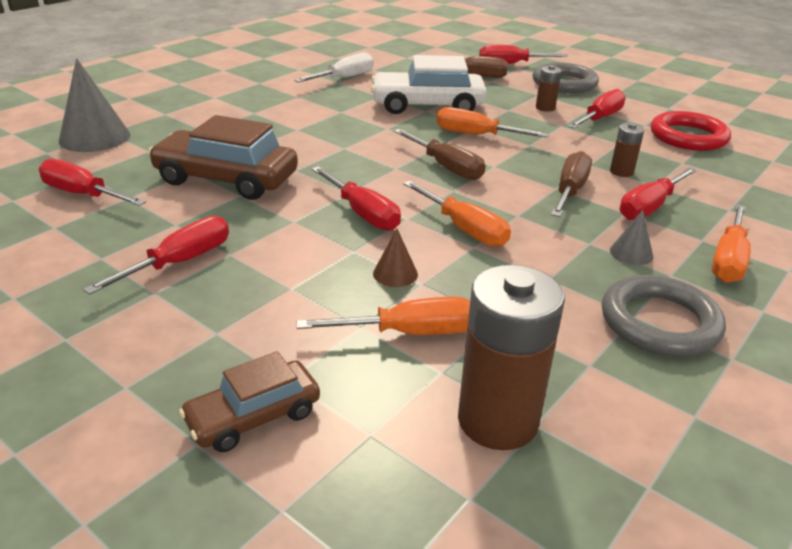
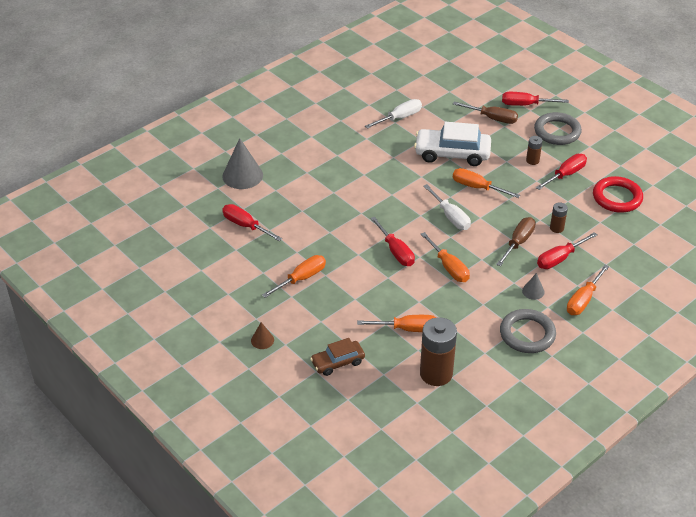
camera: 10 degrees right, 10 degrees up
(179, 262) = (301, 278): red screwdriver -> orange screwdriver
(226, 179) = (322, 218): brown car -> none
(395, 274) = (407, 294): brown cone -> brown cone (262, 340)
(446, 167) = (450, 216): brown screwdriver -> white screwdriver

